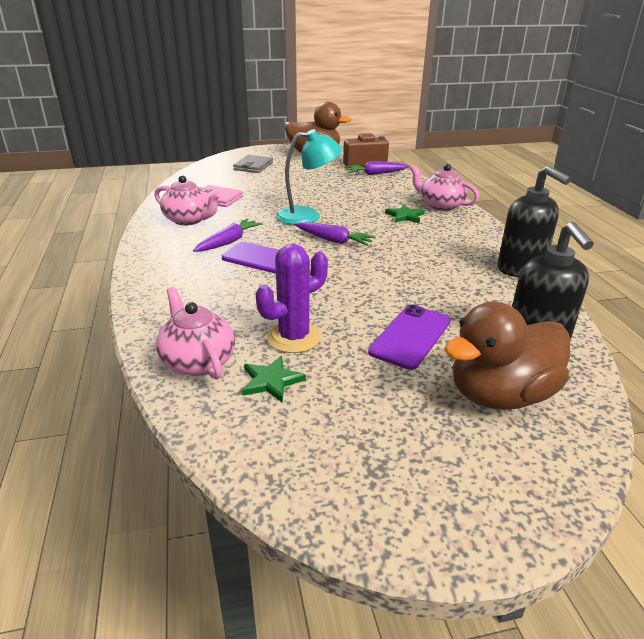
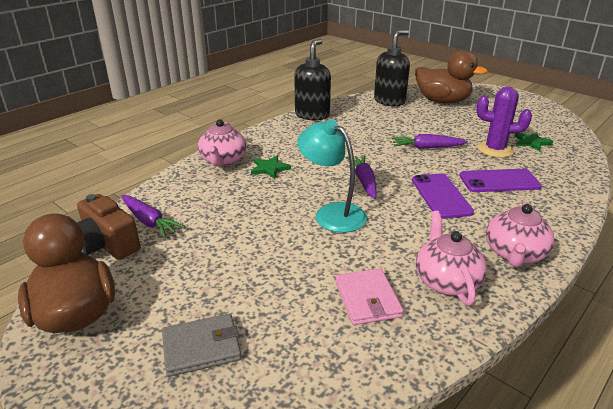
camera: 125 degrees left, 0 degrees up
(197, 361) = (562, 165): pink teapot -> pink teapot (514, 254)
(229, 242) = (444, 227): purple carrot -> purple carrot (427, 147)
(410, 336) = (436, 125): purple phone -> purple phone (499, 181)

